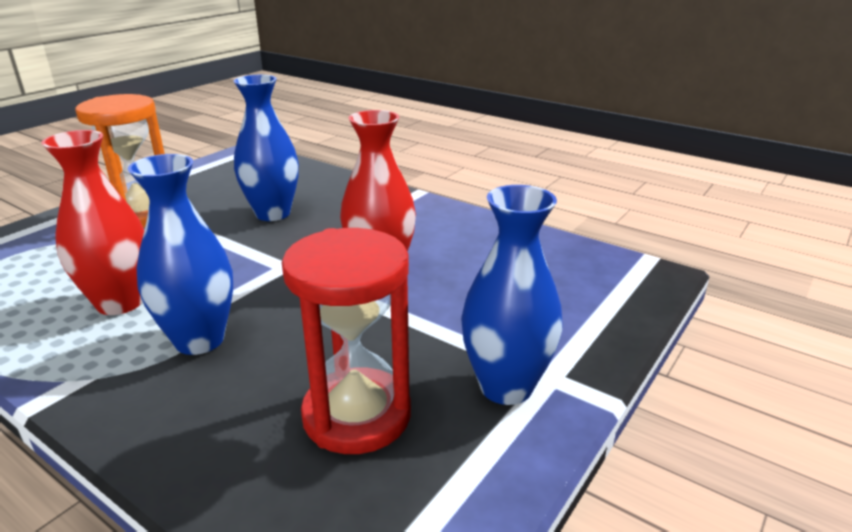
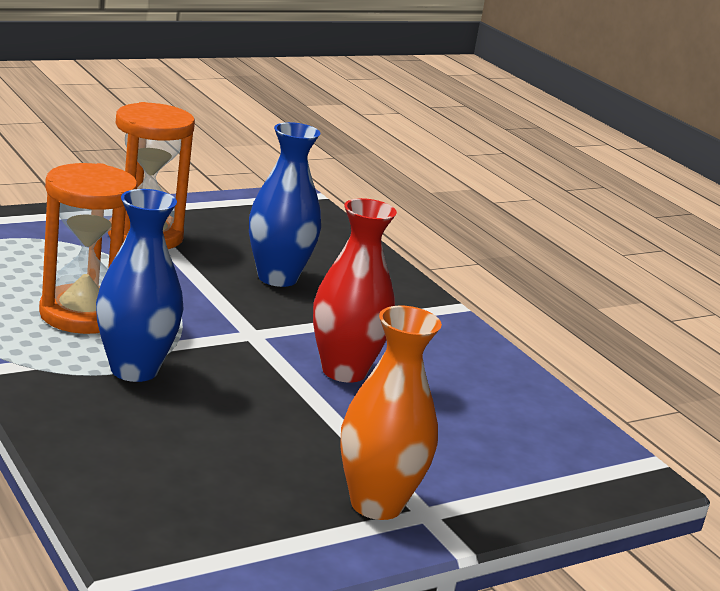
camera: 20 degrees right, 5 degrees down
(120, 303) = (83, 314): red vase -> orange hourglass
(357, 415) = (228, 473): red hourglass -> none
(506, 387) = (376, 504): blue vase -> orange vase

